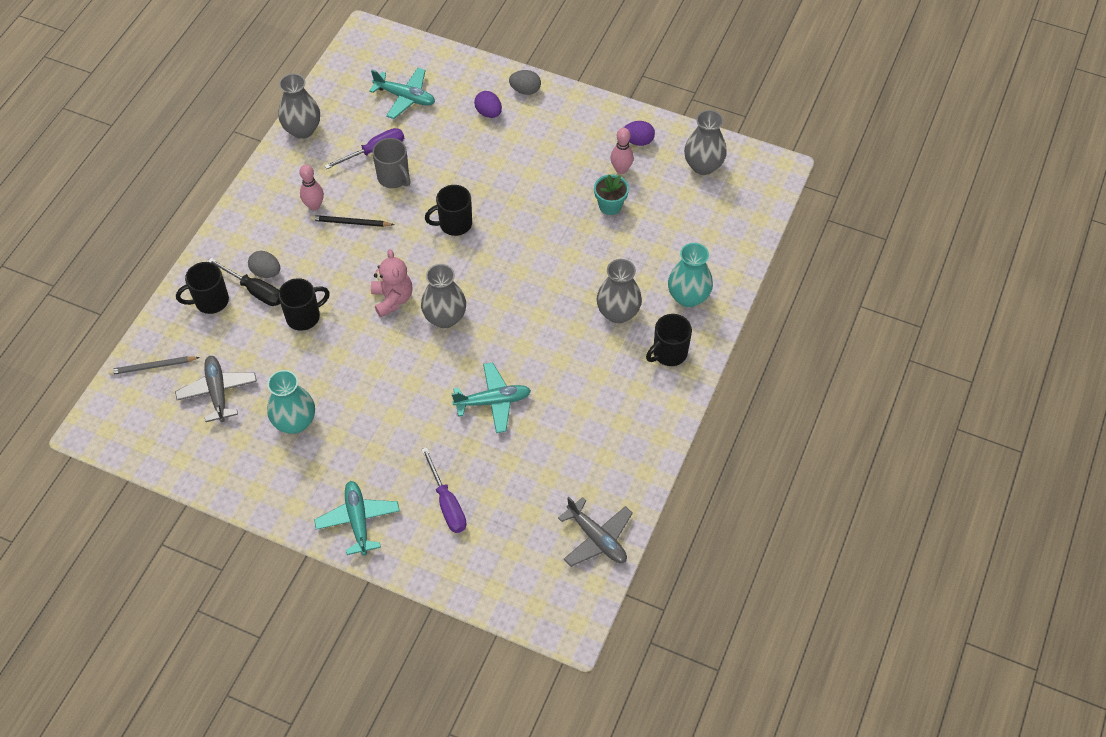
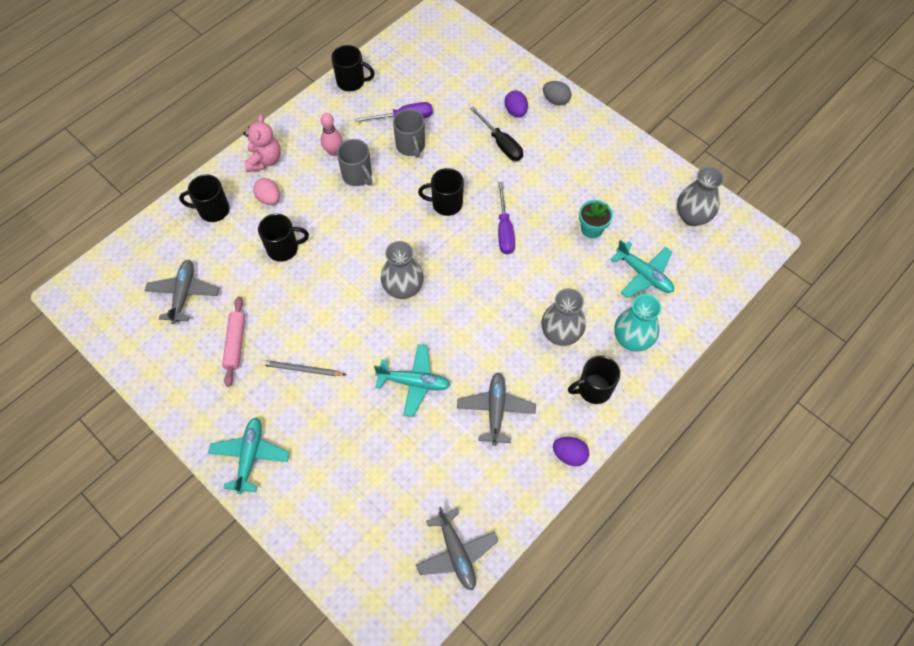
camera: 20 degrees right, 5 degrees up
(152, 367) = (141, 254): grey pencil -> grey pencil (302, 369)
(254, 290) = (253, 212): black screwdriver -> black screwdriver (501, 143)
(266, 272) = (269, 199): grey egg -> pink egg
(295, 422) = (235, 343): turquoise vase -> pink rolling pin
(302, 130) = (351, 82): grey vase -> black mug
(350, 223) = (357, 176): black pencil -> grey mug
(392, 299) = (365, 256): pink teddy bear -> pink teddy bear (264, 160)
(405, 97) = (449, 77): turquoise plane -> turquoise plane (644, 275)
(447, 503) = (334, 468): purple screwdriver -> purple screwdriver (504, 230)
(583, 401) = (496, 410): none -> grey plane
(621, 169) = (614, 198): pink bowling pin -> none
(638, 141) = (640, 175): purple egg -> purple egg (569, 455)

